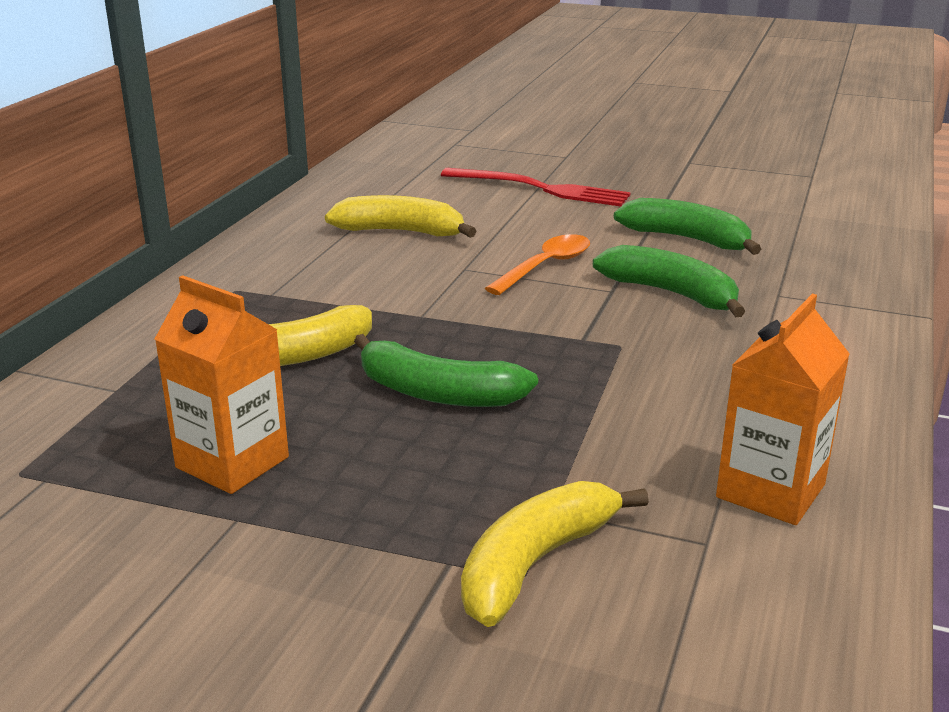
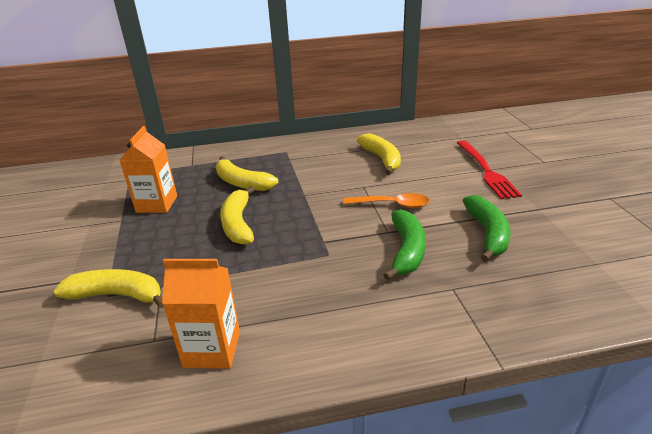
camera: 60 degrees right, 5 degrees up
(437, 393) = (238, 224): green banana -> yellow banana

